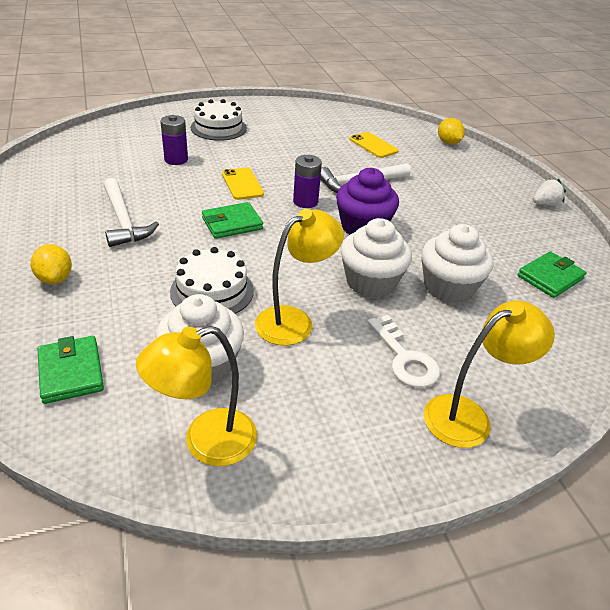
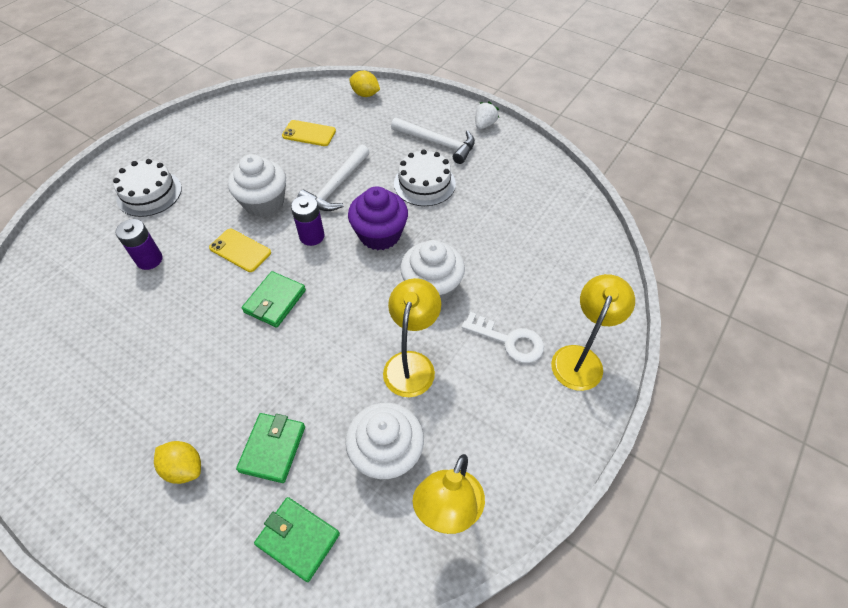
camera: 35 degrees left, 15 degrees up
(123, 221) = (176, 364): white hammer -> white hammer (437, 143)
(212, 291) = (327, 381): white cake -> white cake (424, 183)
(448, 287) = (485, 255): white cupcake -> white cupcake (264, 202)
(550, 277) = (539, 199): green wallet -> green wallet (273, 448)

